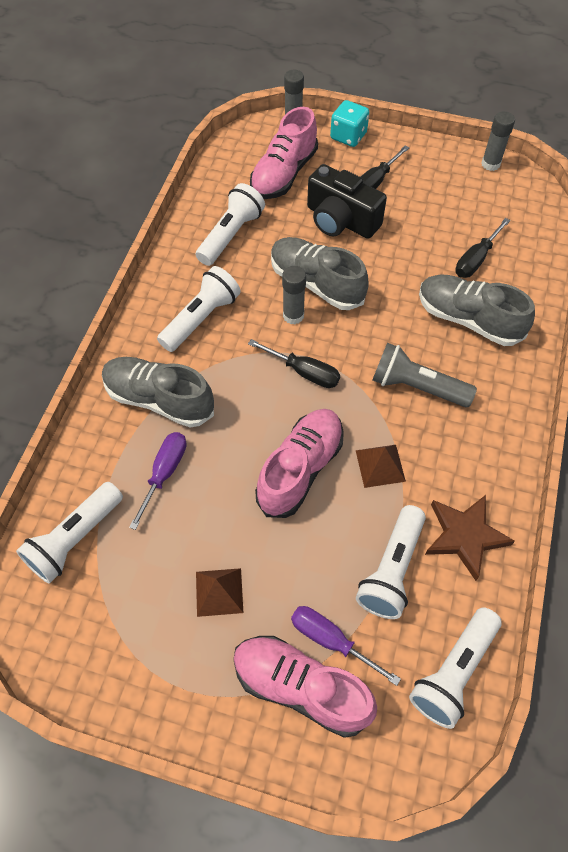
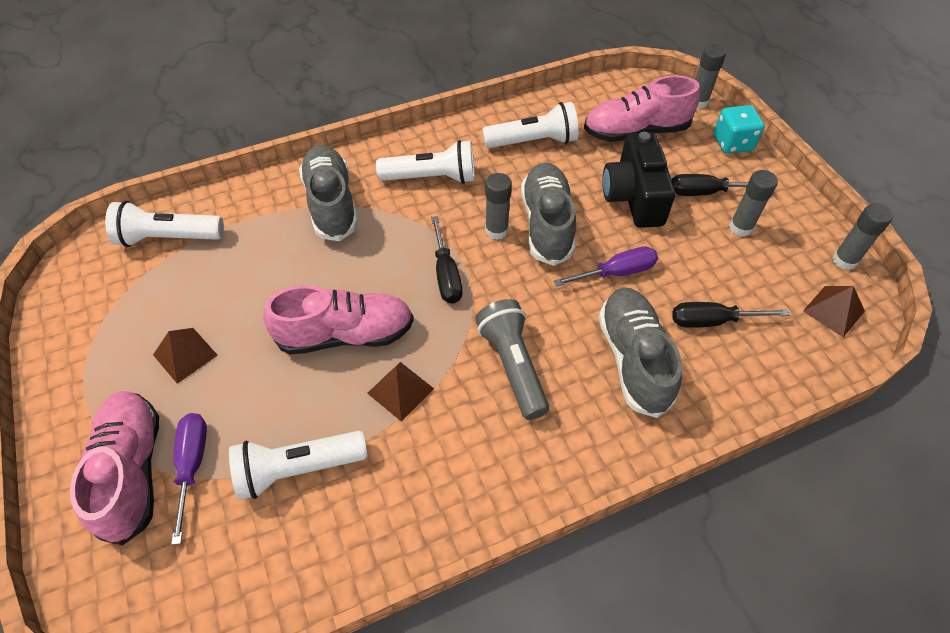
camera: 50 degrees right, 5 degrees down
(164, 473) = (266, 250): purple screwdriver -> purple screwdriver (616, 273)
(420, 189) = (740, 227): none -> grey glue stick
(453, 672) = (225, 592): white flashlight -> none
(465, 536) = (382, 510): brown star -> none
(520, 199) = (833, 311): none -> brown pyramid

